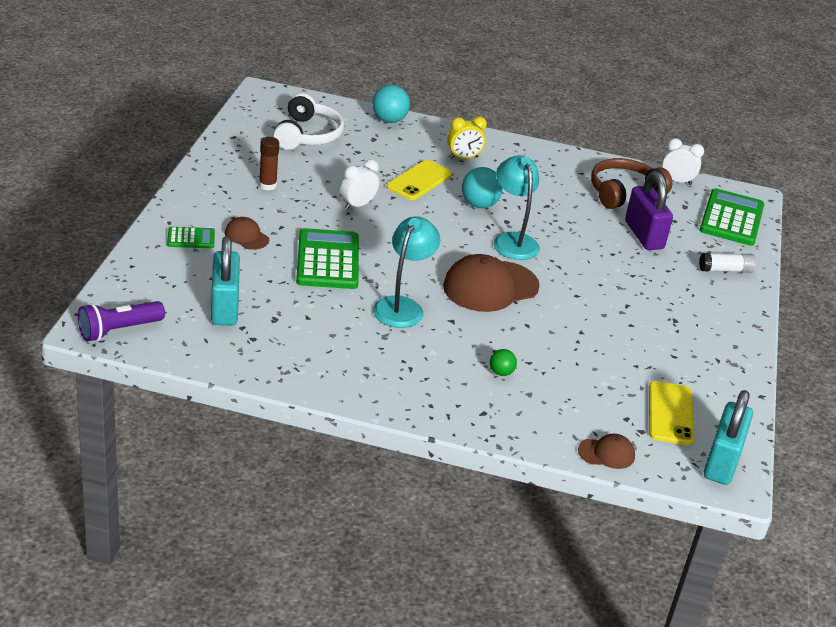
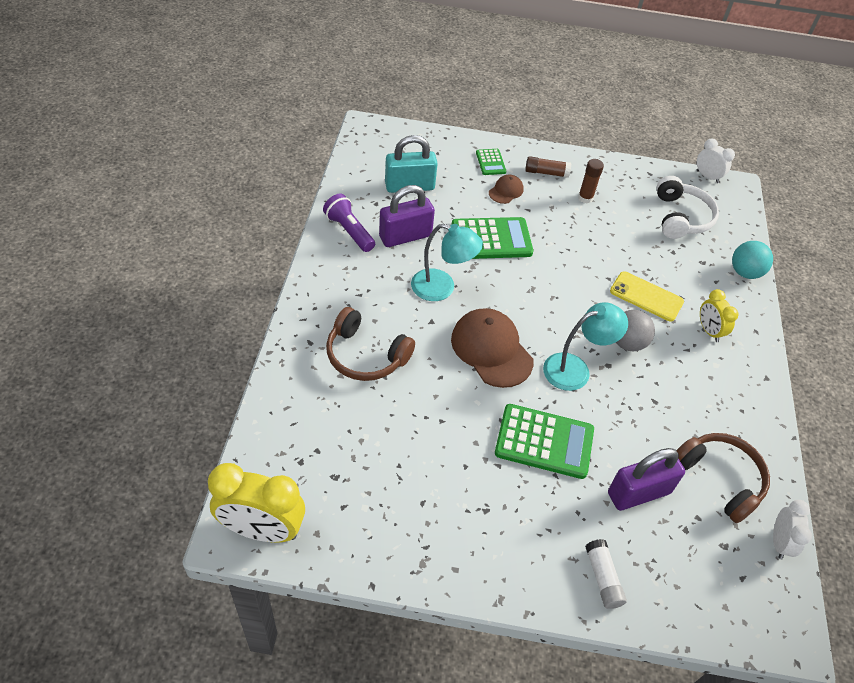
camera: 85 degrees right, 15 degrees up
(119, 330) = (368, 139): purple flashlight -> purple flashlight (349, 231)
(219, 202) = (546, 173): none -> brown glue stick
(307, 135) = (681, 217): white headphones -> white headphones turned 90 degrees counterclockwise
(316, 322) = (405, 236): none -> purple padlock
(357, 205) = (583, 255): white clock -> white clock (707, 176)
(479, 204) = (627, 343): turquoise ball -> grey ball
(501, 372) = (365, 355): green ball -> brown headphones
(606, 453) = (266, 430): brown cap -> none
(670, 413) = (329, 489): yellow phone -> none
(722, 462) = (262, 530): turquoise padlock -> yellow clock
(731, 218) = (723, 601): green calculator -> green calculator (544, 441)

